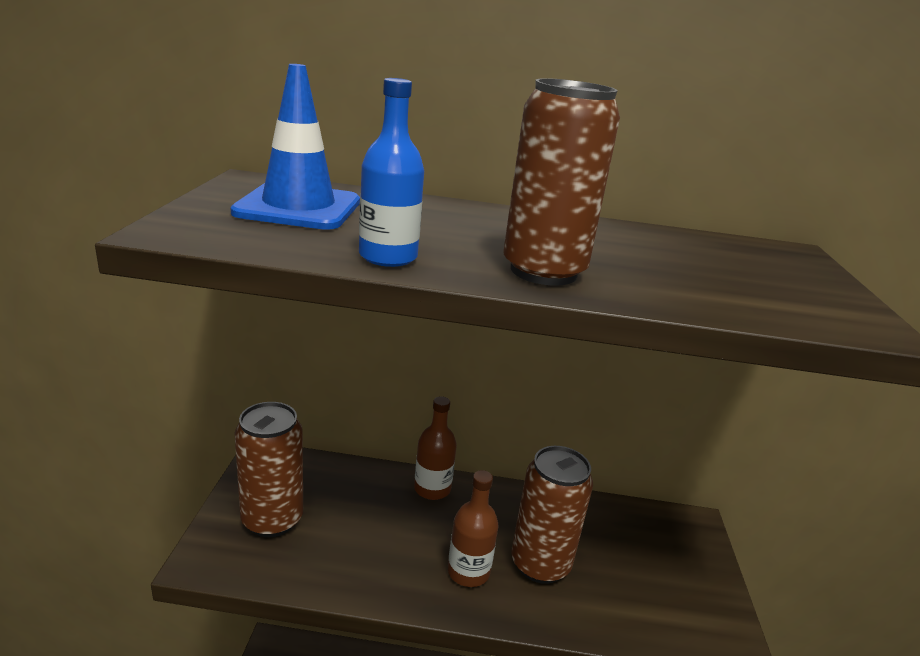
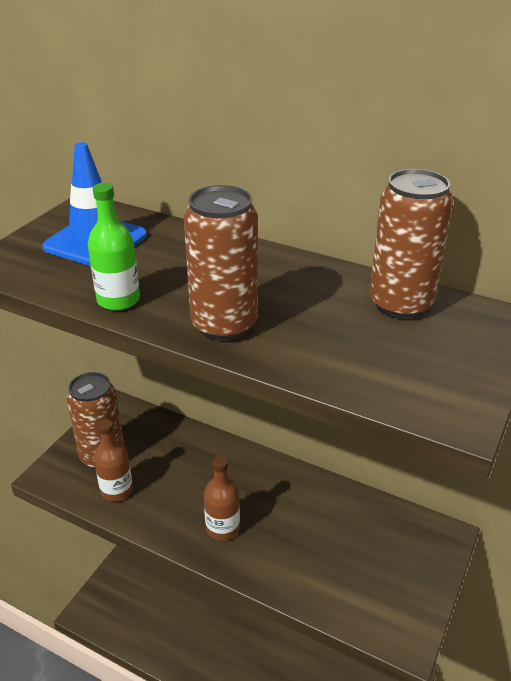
camera: 25 degrees right, 10 degrees up
(388, 257) = (118, 300): blue bottle -> green bottle
(432, 489) = (230, 456): brown bottle -> brown bottle (116, 490)
(540, 564) = (282, 536): brown can -> brown can (400, 304)

